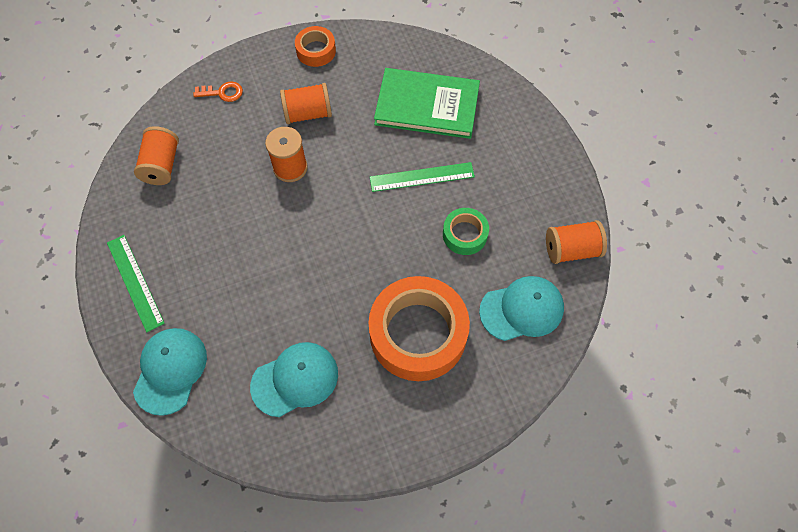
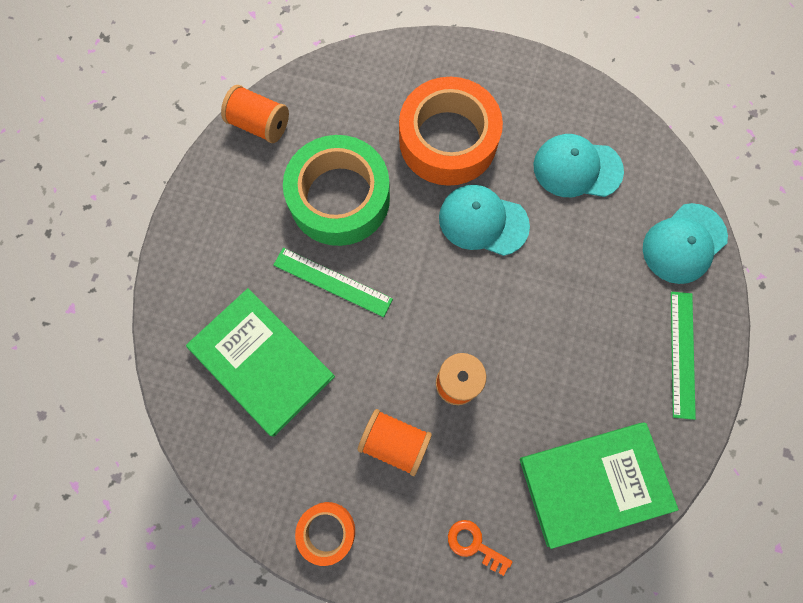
camera: 145 degrees left, 10 degrees up
(162, 165) = (594, 483): orange spool -> green book
(465, 234) = (339, 198): green tape -> green tape, size x2.03
(522, 309) = (346, 104): turquoise cap -> turquoise cap (483, 221)

